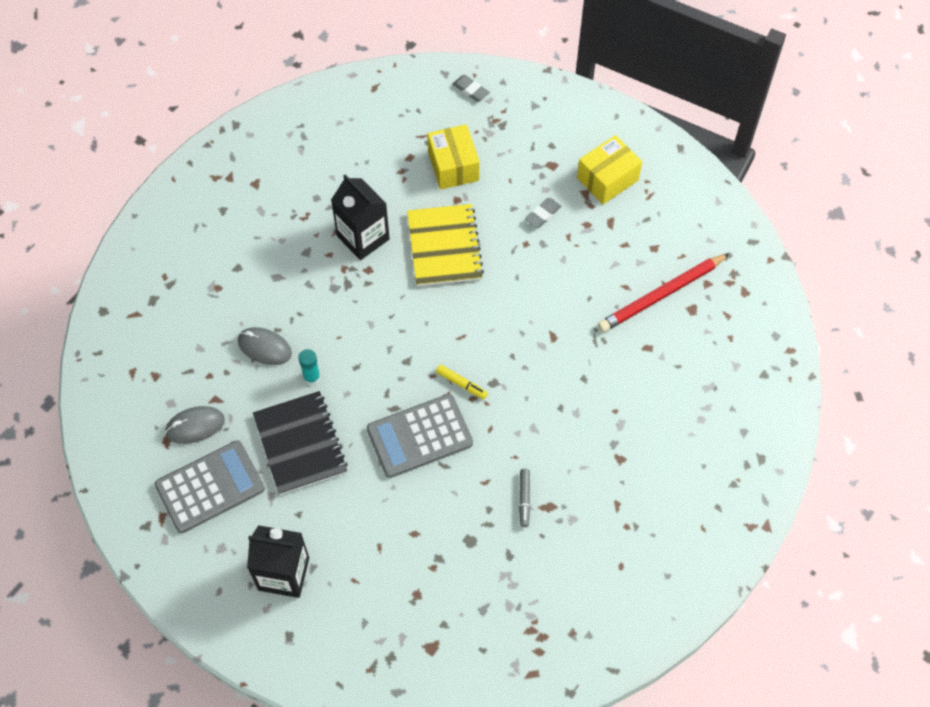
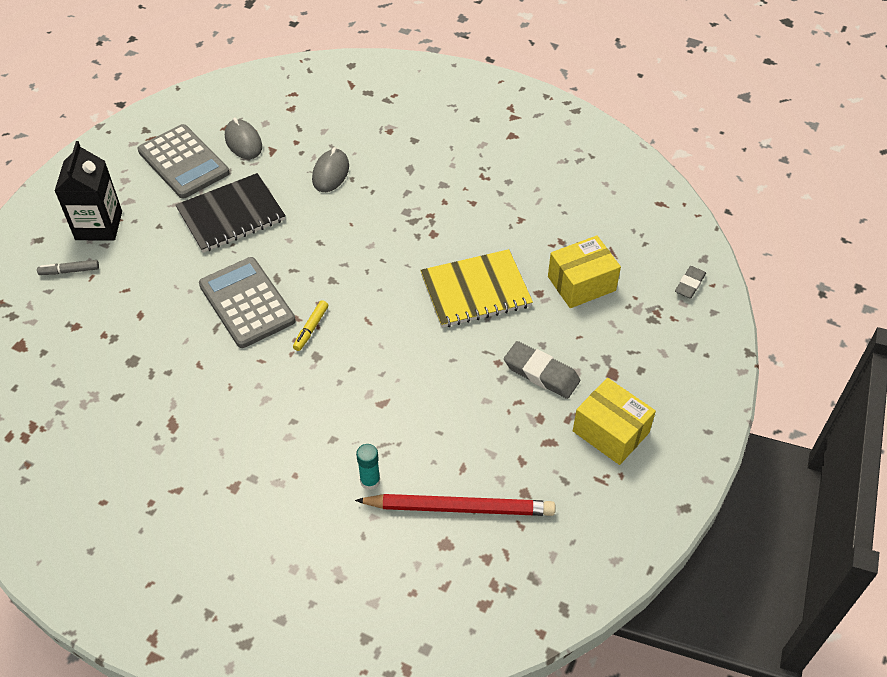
camera: 80 degrees right, 10 degrees down
(312, 377) = (303, 211): turquoise glue stick -> turquoise glue stick (370, 481)
(363, 237) = (470, 223): black carton -> none
(524, 499) = (180, 401): grey marker -> grey marker (69, 271)
(543, 214) = (541, 373): grey eraser -> grey eraser, size x1.57
(661, 295) = (459, 508): red pencil -> red pencil turned 135 degrees clockwise

